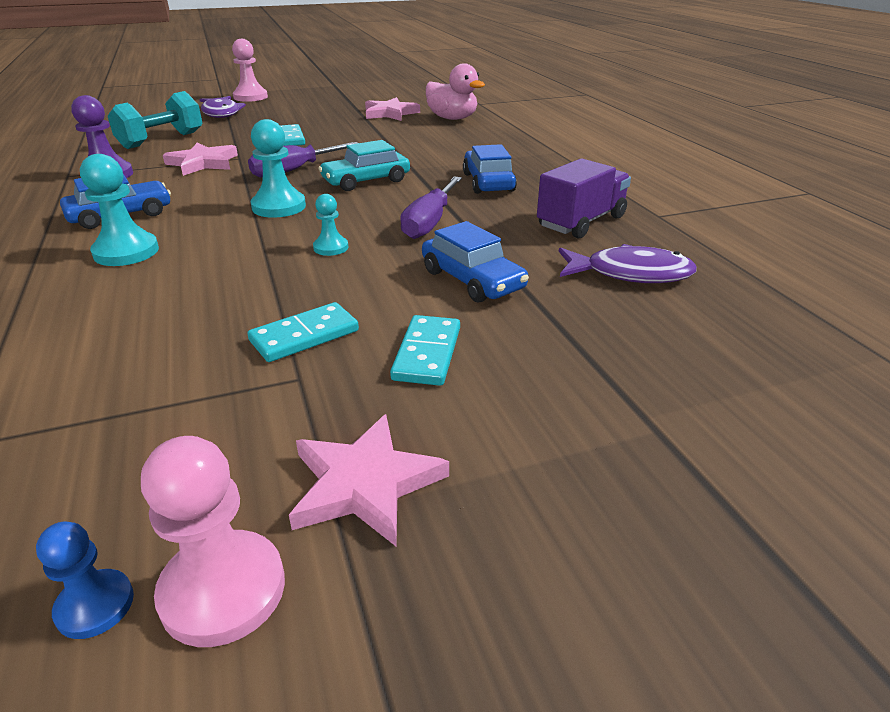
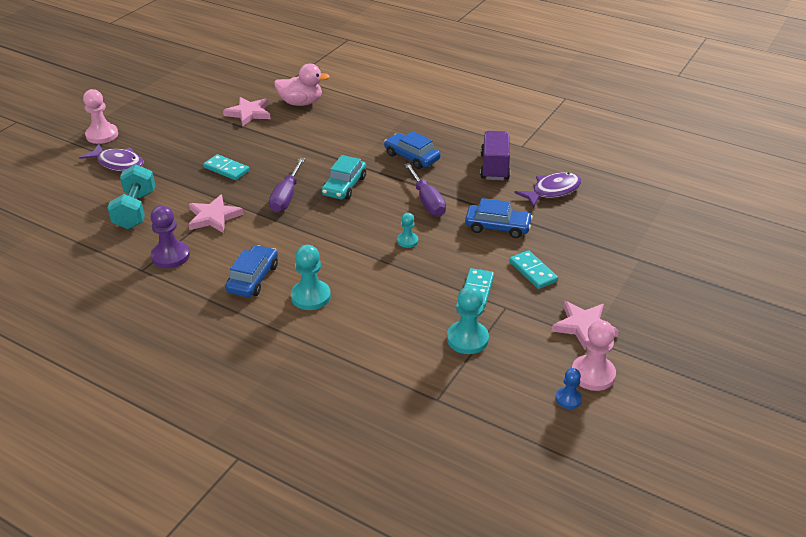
camera: 40 degrees left, 5 degrees up
(279, 207) = (331, 228): turquoise pawn -> turquoise pawn (467, 339)

